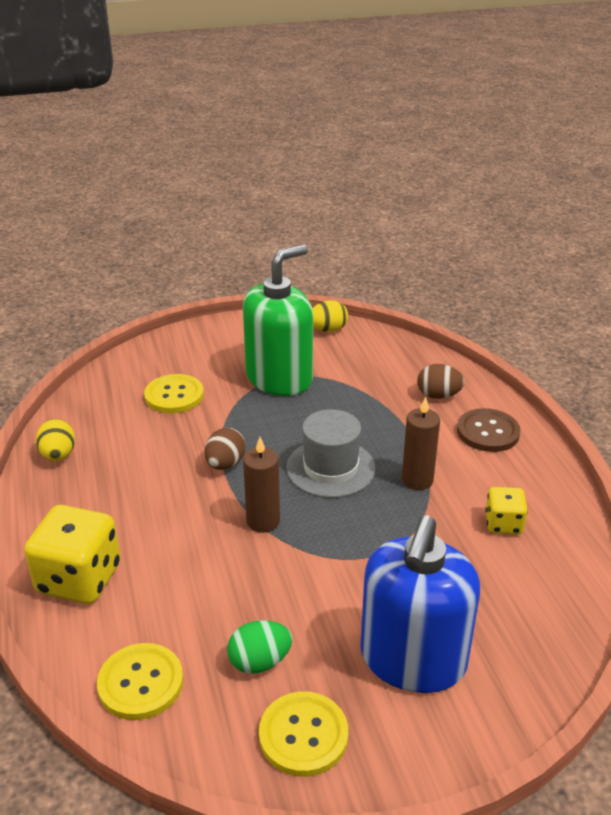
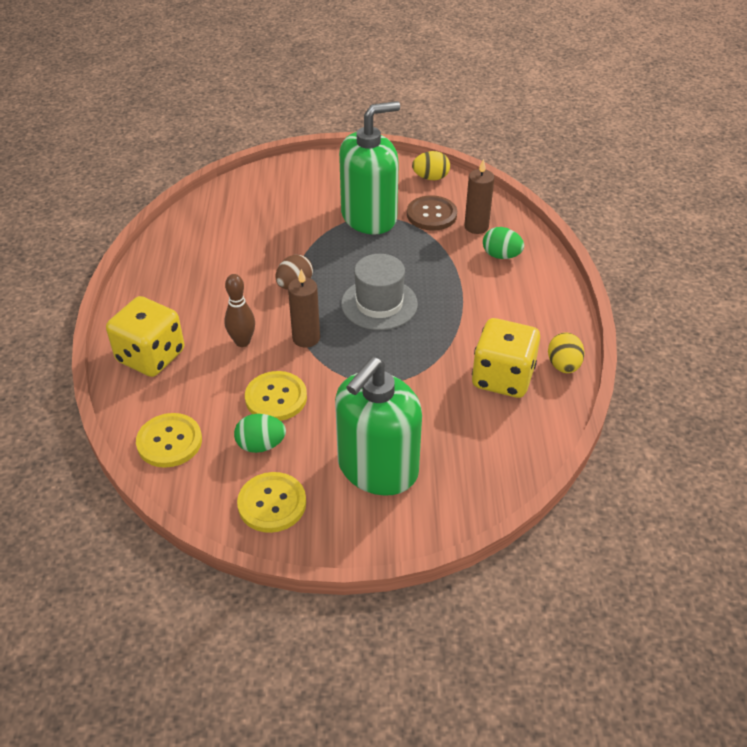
camera: 15 degrees right, 10 degrees up
(58, 455) = (166, 254): yellow egg -> yellow egg (563, 365)
(174, 395) = (275, 218): yellow button -> yellow button (276, 398)
(188, 539) = (242, 342): none -> brown bowling pin
(412, 659) = (377, 468): blue soap dispenser -> green soap dispenser
(417, 480) = (447, 327): brown candle -> brown candle (476, 227)
(438, 395) = (501, 255): brown egg -> green egg
(488, 432) = (529, 296): brown button -> brown button (431, 215)
(503, 524) = (502, 377): yellow dice -> yellow dice, size x1.81

